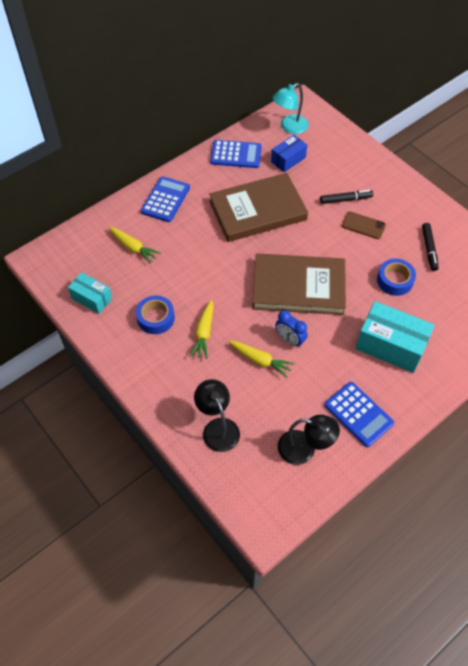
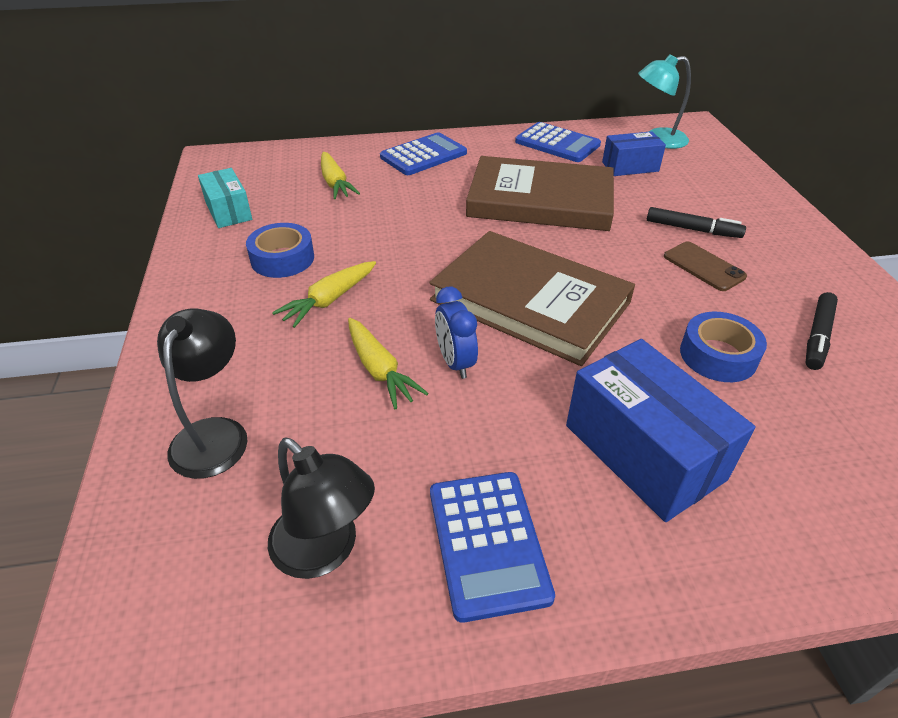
camera: 30 degrees right, 15 degrees down
(390, 346) = (643, 452): turquoise box -> blue box

